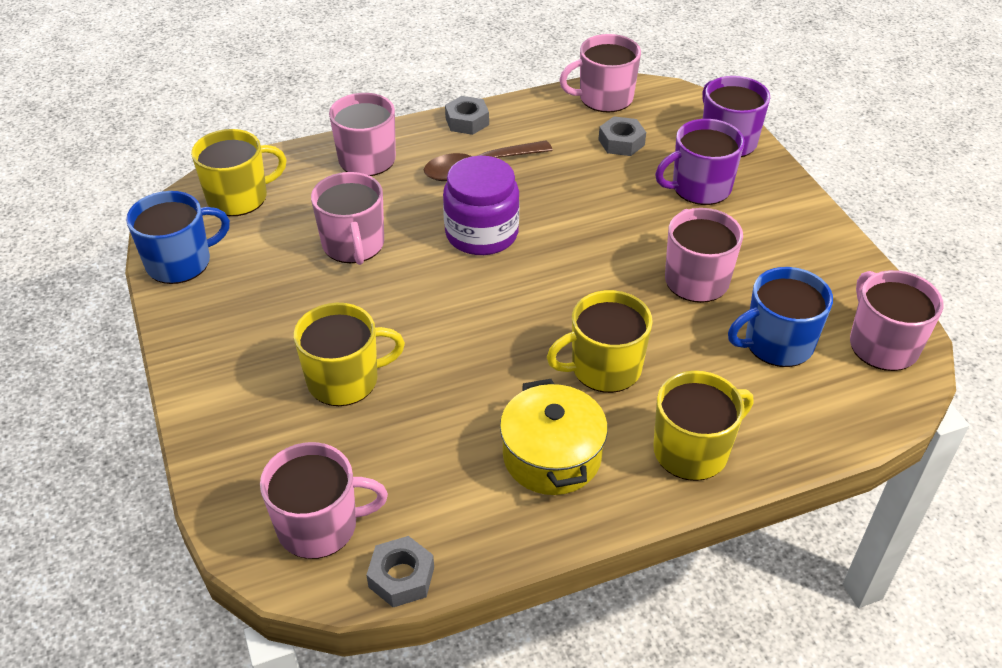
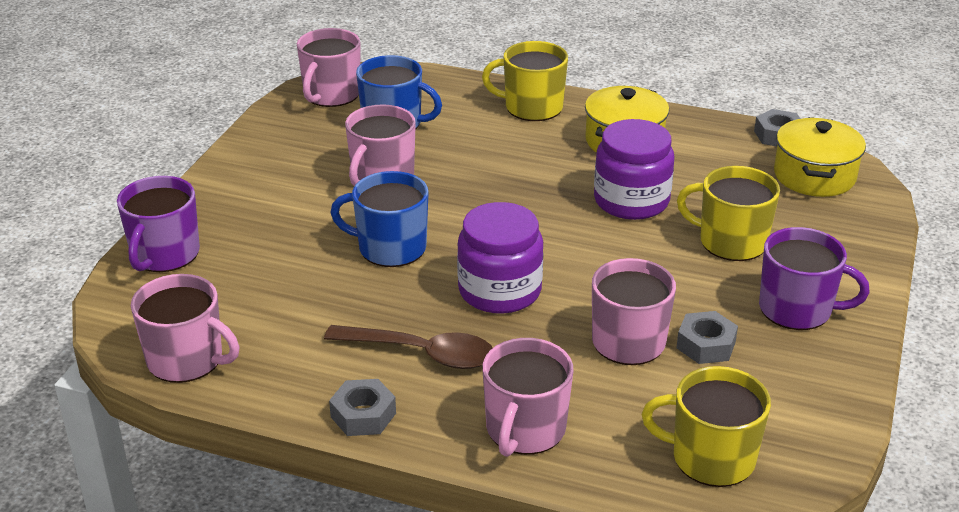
camera: 140 degrees left, 10 degrees down
(180, 262) = (823, 412): blue mug -> blue mug (390, 248)
(319, 526) = (814, 176): pink mug -> yellow pot
(470, 377) = (631, 201): none -> purple jar
(604, 368) = (528, 163): yellow mug -> none
(621, 142) = (253, 304): grey nut -> grey nut (705, 345)
(700, 188) = (262, 231): purple mug -> purple mug (797, 309)

